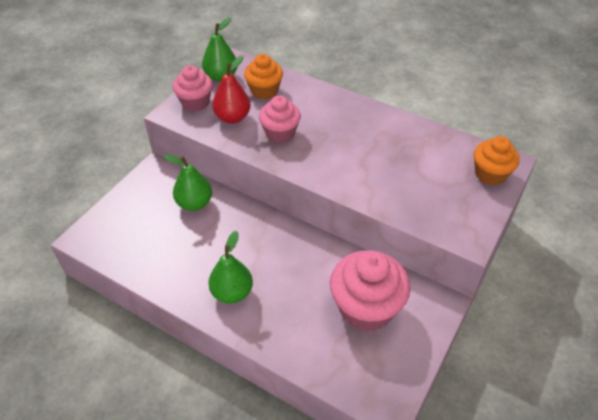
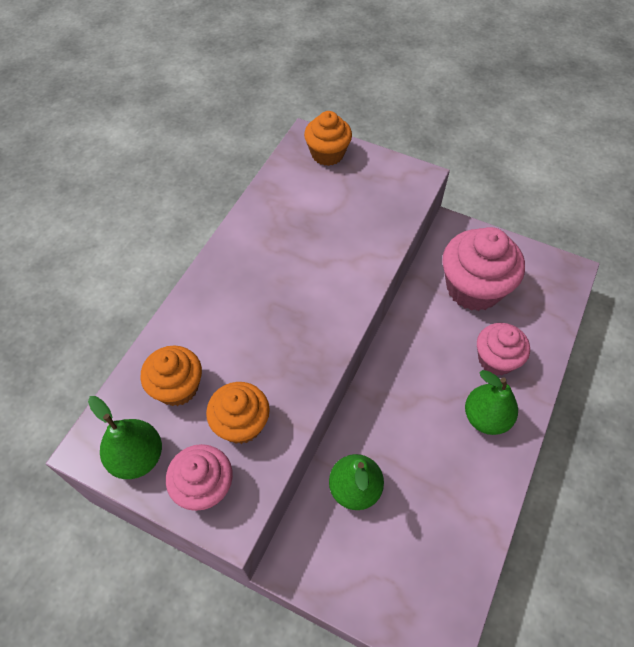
camera: 95 degrees left, 10 degrees up
(232, 117) = (241, 424): red pear -> orange cupcake
(280, 133) = (273, 357): pink cupcake -> pink cupcake (496, 359)

